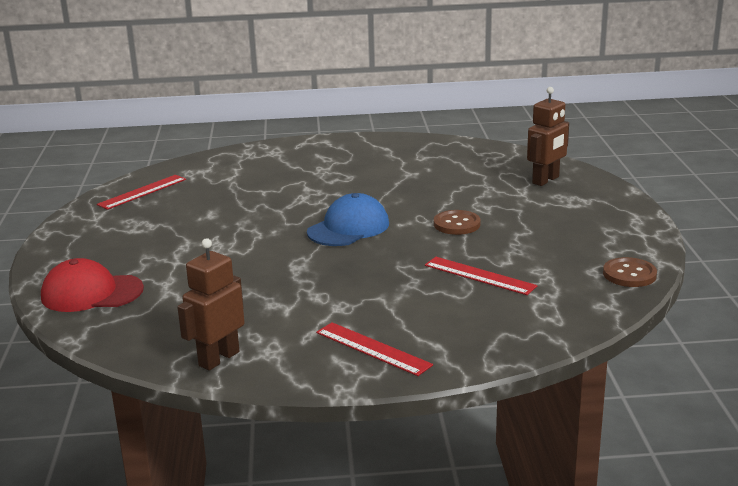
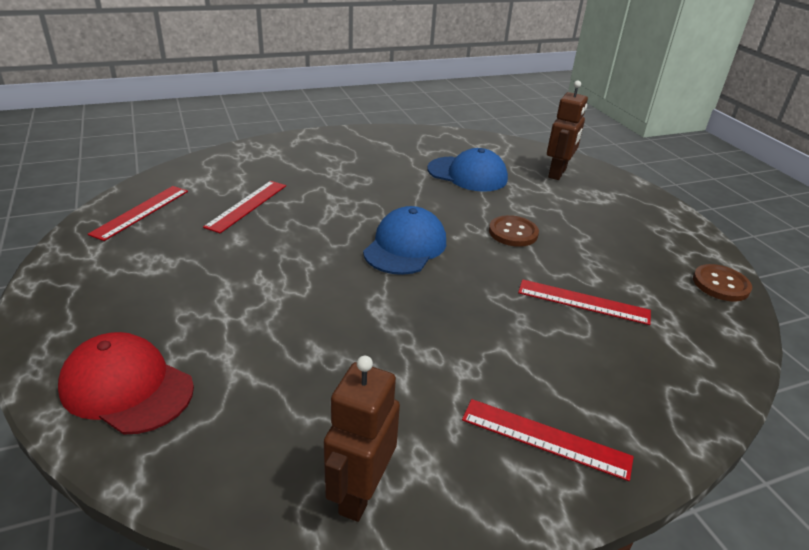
camera: 20 degrees left, 10 degrees up
(91, 293) = (127, 387): red cap -> red cap turned 45 degrees clockwise
(230, 192) = (247, 205): none -> red ruler
(450, 177) = (467, 174): none -> blue cap

